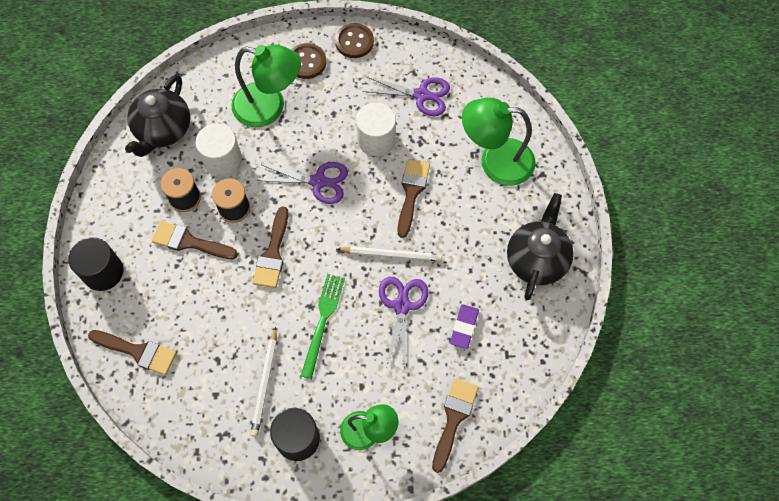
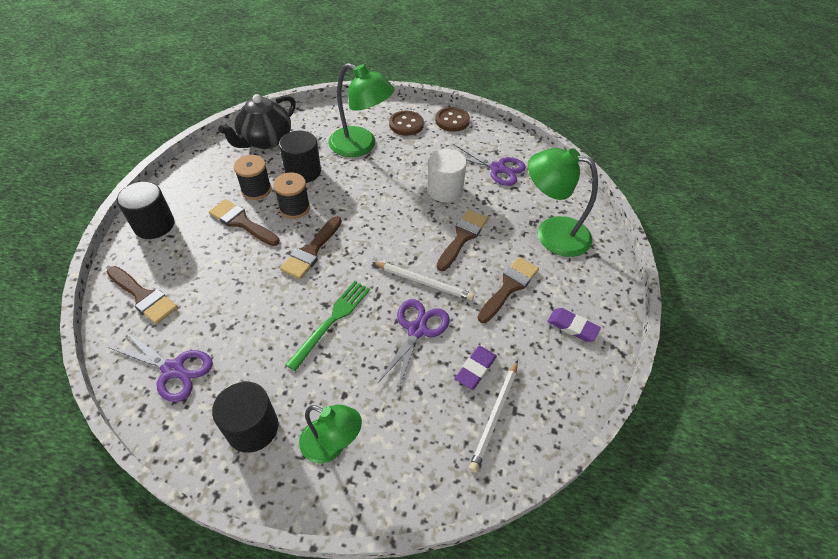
camera: 15 degrees right, 15 degrees down
(223, 160) = (303, 171): white cylinder -> black cylinder
(265, 383) = (247, 361): white pencil -> white pencil (495, 416)
(318, 182) = (379, 207): purple scissors -> purple scissors (173, 370)
(454, 418) = (433, 462): brown brush -> brown brush (509, 287)
(536, 259) = (572, 326): black teapot -> purple eraser

